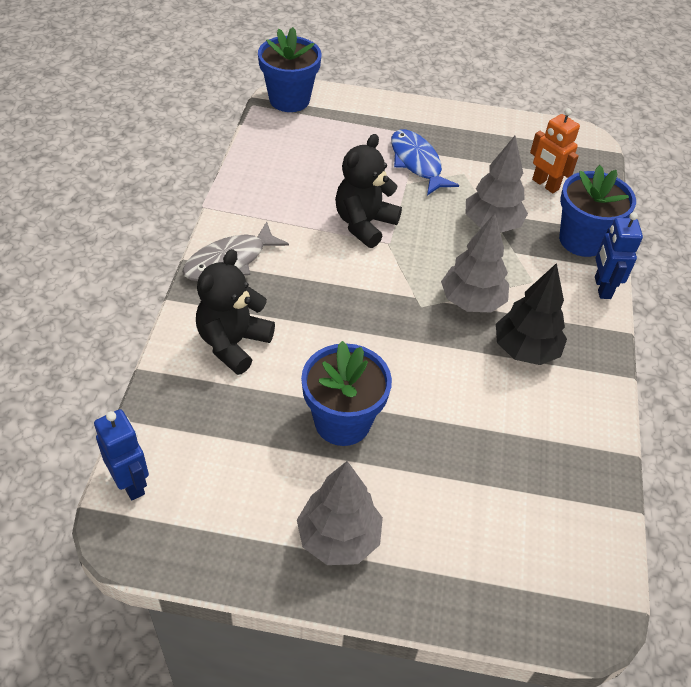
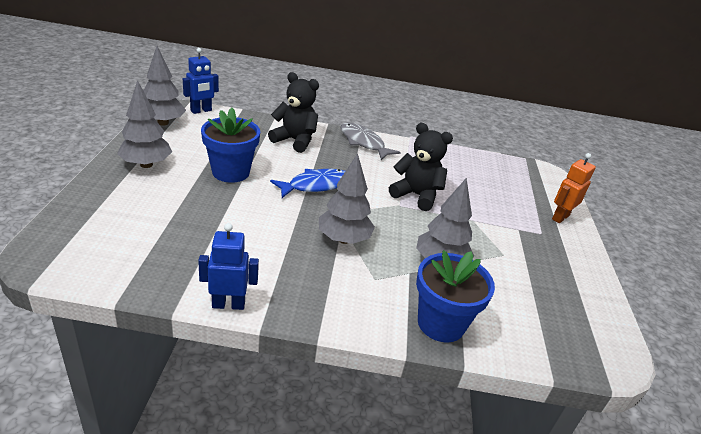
camera: 85 degrees right, 15 degrees down
(186, 539) = (163, 123): none -> grey tree
(289, 100) = (542, 173): blue flower pot -> none
(417, 163) = (502, 228): blue fish -> blue fish (316, 185)
(525, 350) = (292, 261): black tree -> none
(545, 184) = (515, 308): orange robot -> orange robot (560, 217)
(602, 288) = (376, 327): blue robot -> blue robot (228, 304)

